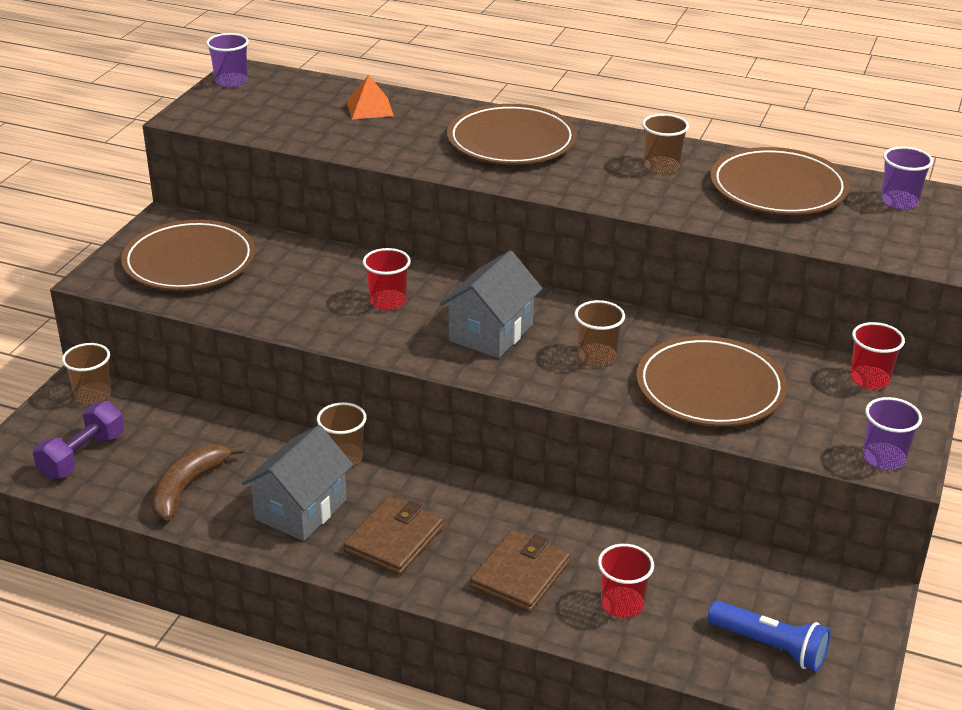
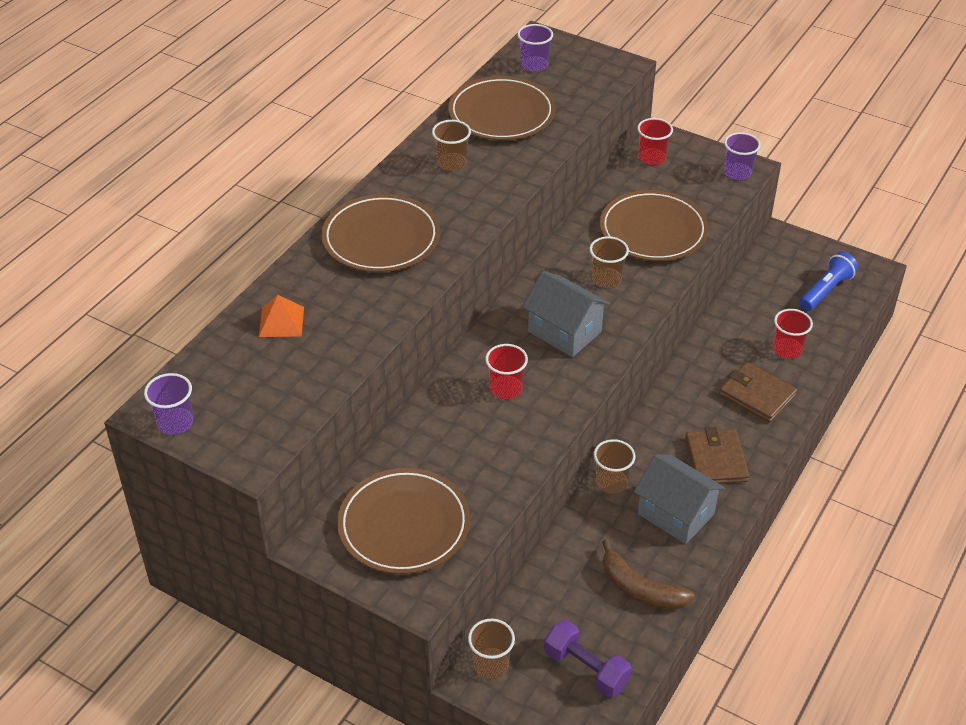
camera: 80 degrees left, 10 degrees up
(394, 540) = (716, 460): brown wallet -> brown wallet turned 45 degrees clockwise

